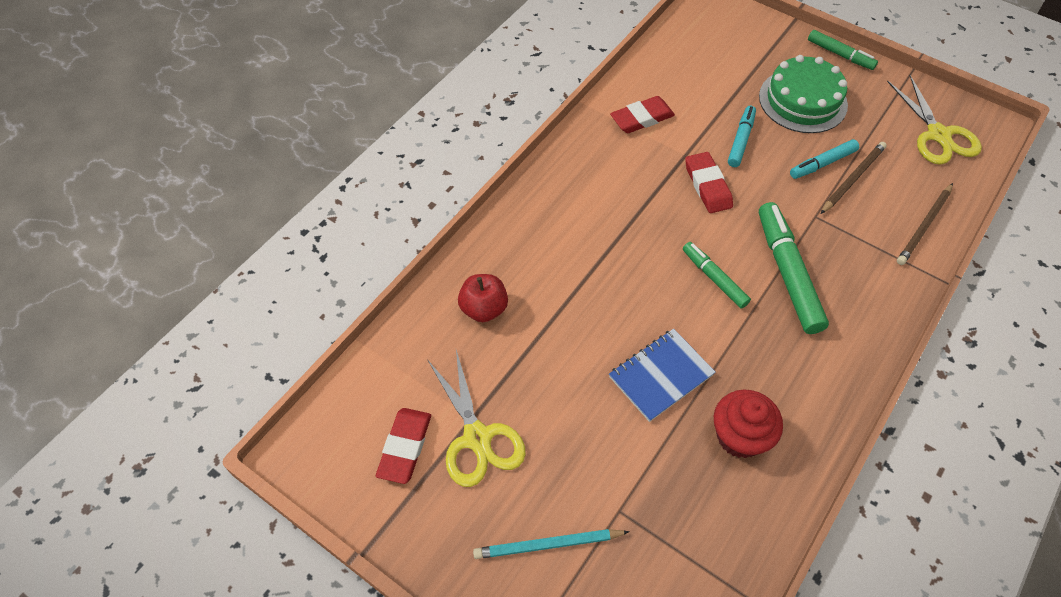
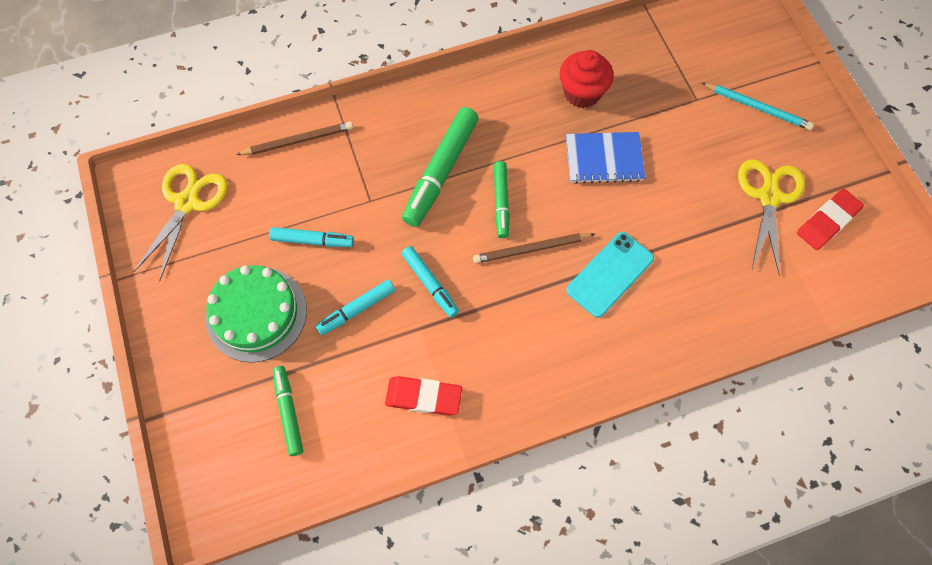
camera: 145 degrees left, 10 degrees up
(484, 308) = (707, 292): red apple -> none
(576, 274) = (610, 274): none -> turquoise phone
(707, 185) = (430, 284): red eraser -> turquoise marker
(840, 55) = (161, 341): green marker -> green marker (289, 412)
(852, 179) = (304, 211): brown pencil -> brown pencil (531, 249)

